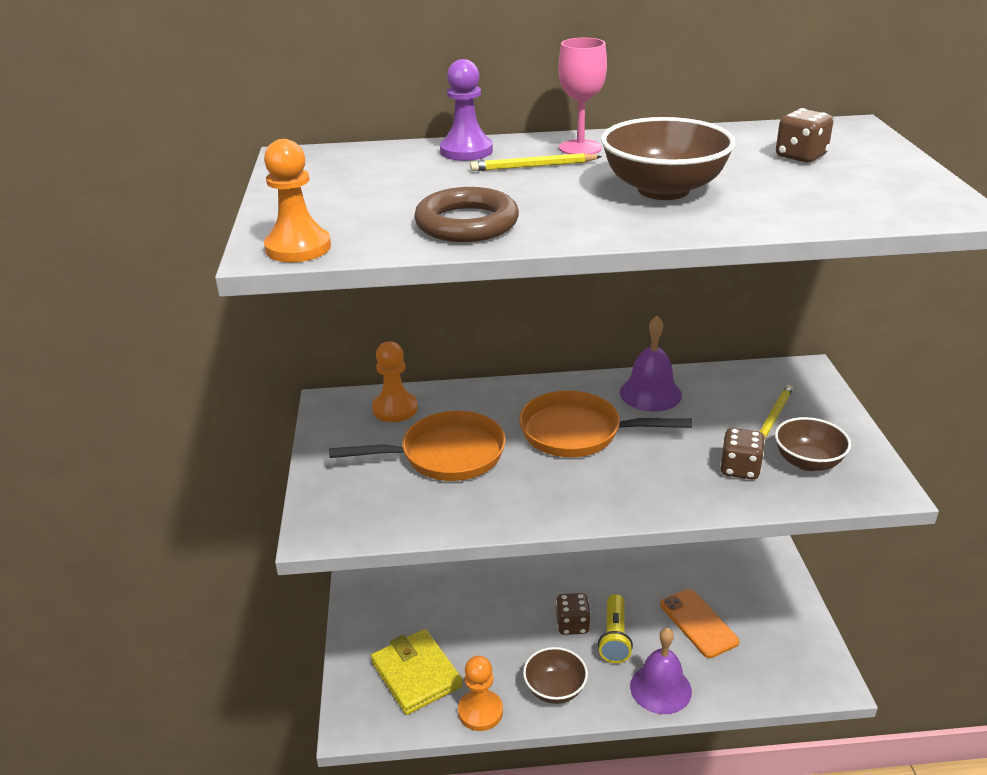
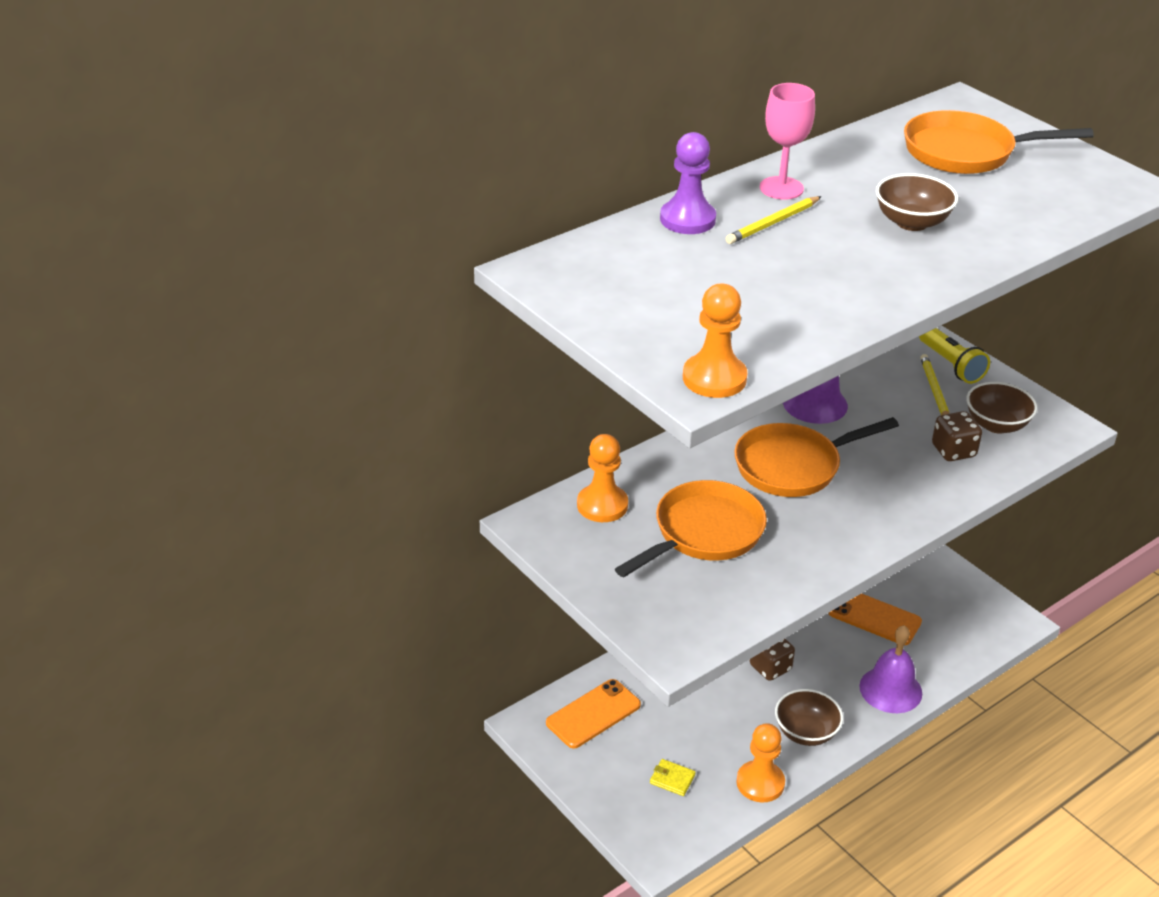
camera: 35 degrees left, 5 degrees up
(407, 599) = (593, 714): none -> orange phone
(416, 674) = (672, 779): yellow wallet -> yellow wallet, size x0.43
(467, 223) = (811, 307): brown ring -> none
(614, 637) = (816, 662): yellow flashlight -> yellow flashlight (951, 365)
(663, 190) = (911, 222): brown bowl -> brown bowl, size x0.66
(800, 156) = (966, 152): brown dice -> orange pan

